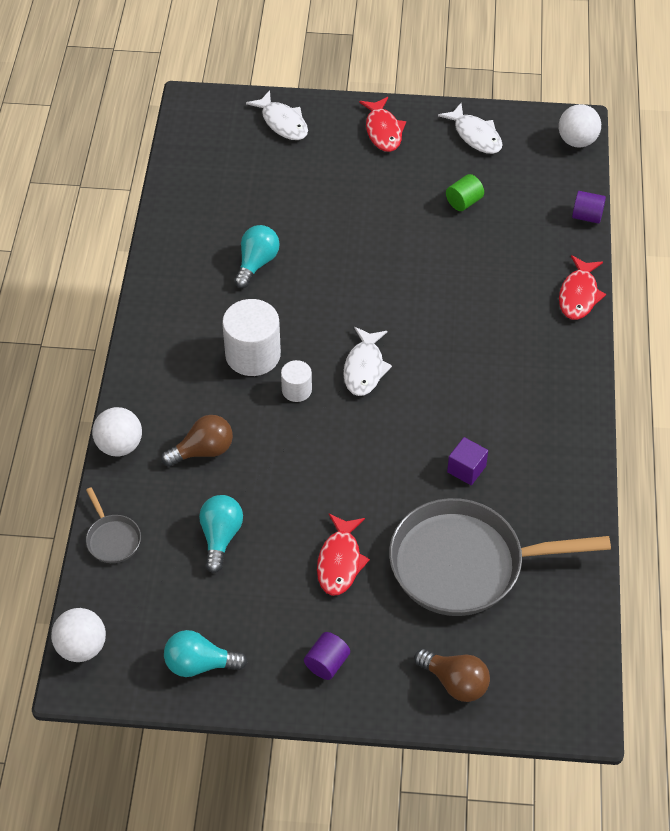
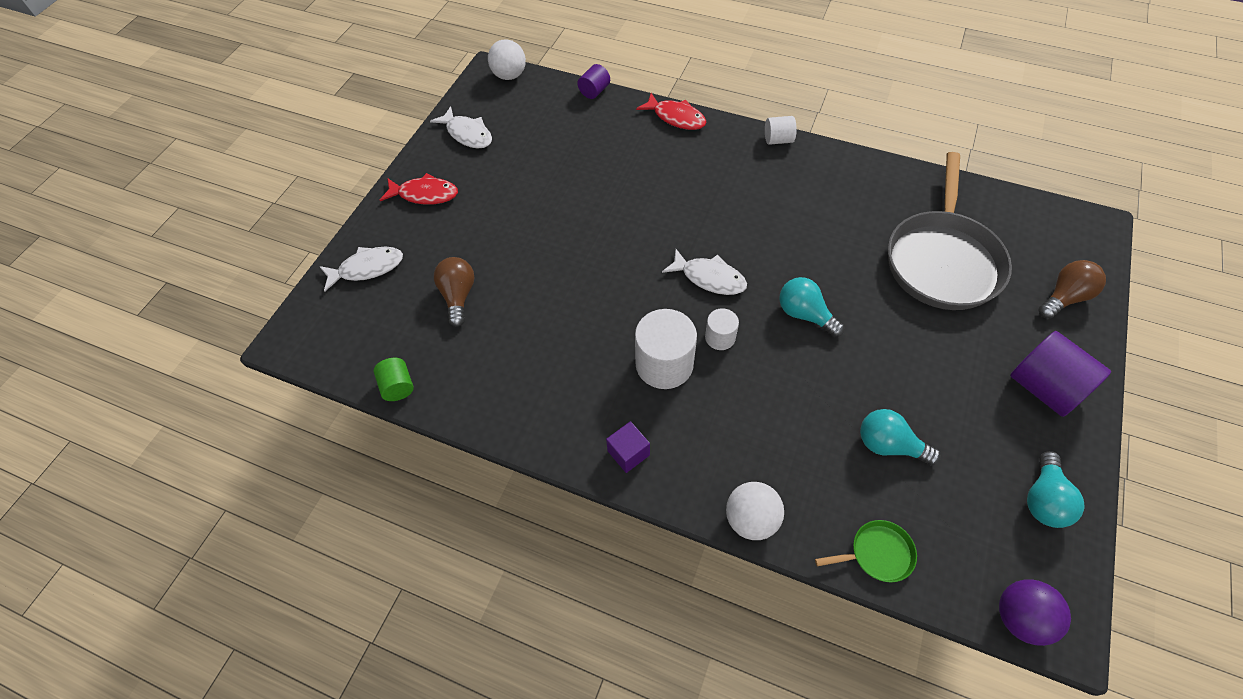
camera: 70 degrees left, 5 degrees up
(82, 647) = (1020, 617): white ball -> purple ball
(112, 539) = (877, 553): grey pan -> green pan
(203, 451) = (776, 437): brown light bulb -> brown light bulb (458, 296)
(256, 263) = (546, 334): turquoise light bulb -> turquoise light bulb (804, 314)
(327, 663) = (1044, 388): purple cylinder -> purple cylinder, size x1.86
(340, 561) = (930, 350): red fish -> none
(464, 202) = (541, 161): green cylinder -> green cylinder (398, 386)
(466, 469) = (841, 234): purple cube -> purple cube (628, 453)
(475, 135) = (467, 134): white fish -> white fish turned 60 degrees clockwise
(585, 392) = (778, 140): none -> white cylinder

